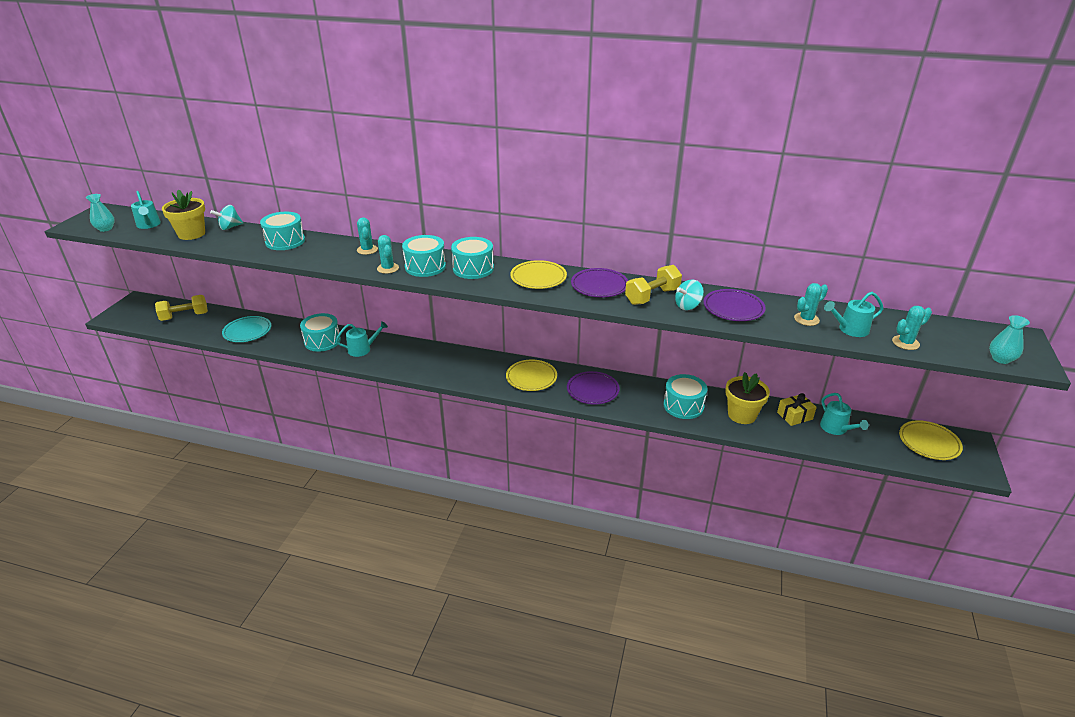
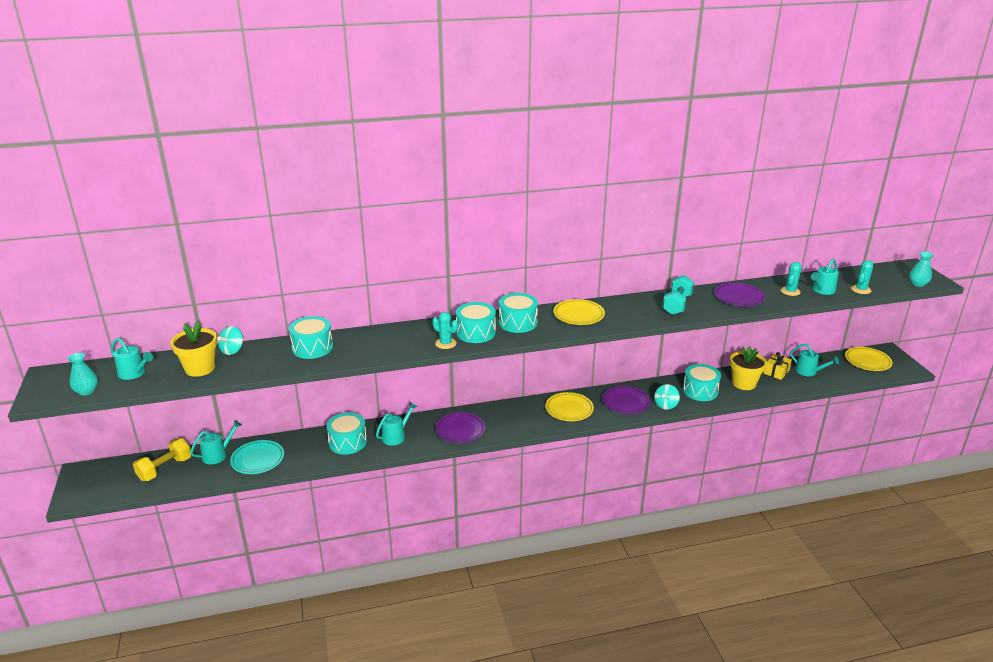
camera: 30 degrees left, 5 degrees down
(227, 318) = (218, 455): none -> turquoise watering can
(367, 250) = (403, 333): turquoise cactus -> none
(599, 286) = (631, 308): purple plate -> purple plate (460, 430)
(652, 296) = (676, 305): yellow dumbbell -> turquoise dumbbell
(687, 306) = (708, 305): turquoise spinning top -> turquoise spinning top (665, 405)

